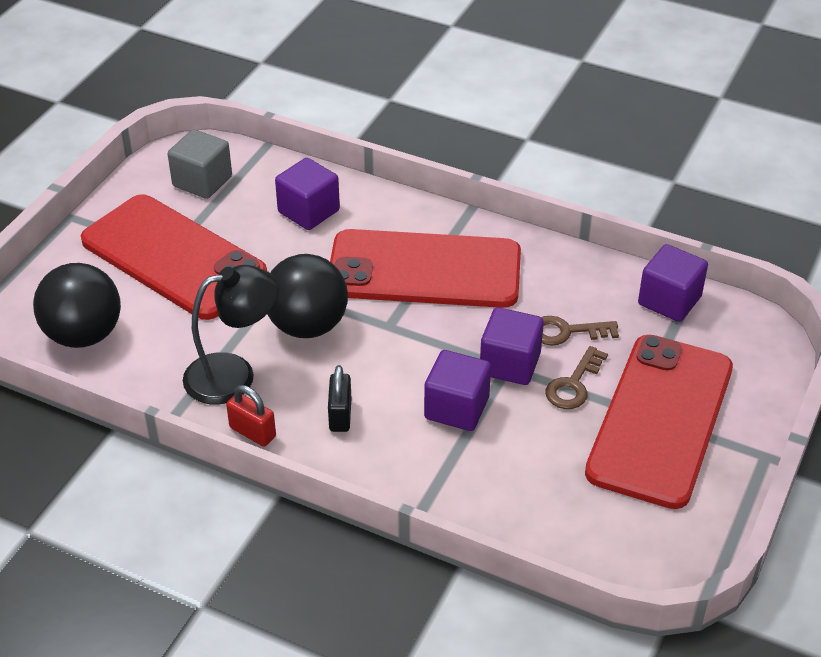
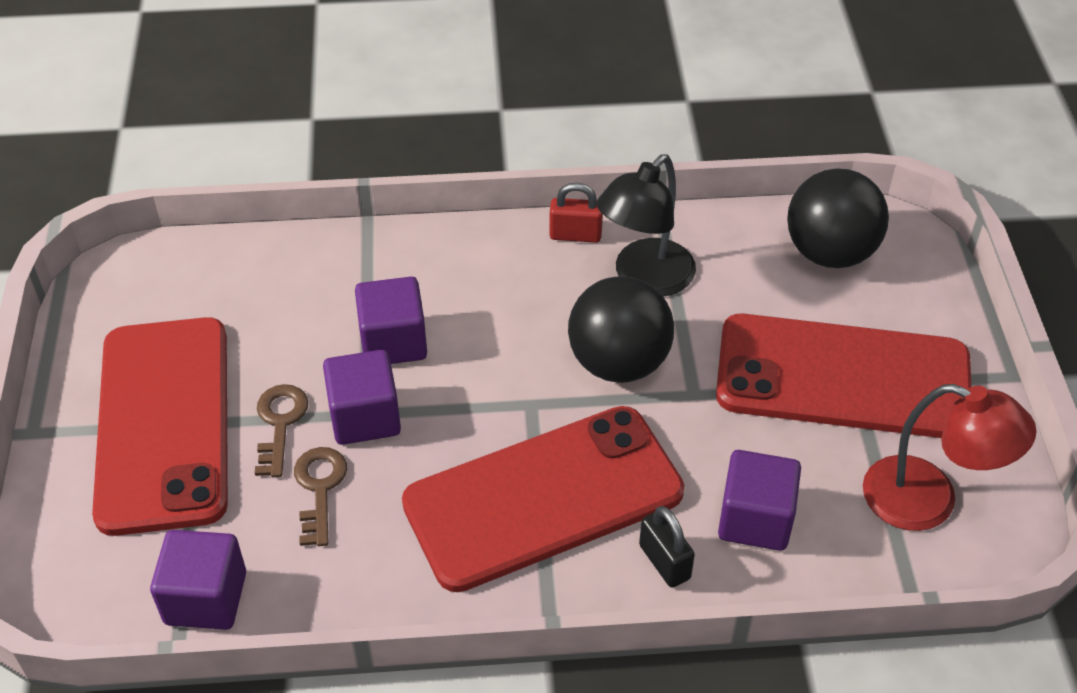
camera: 150 degrees right, 5 degrees up
(202, 181) = (928, 501): grey cube -> red lamp
(340, 415) = (506, 285): black padlock -> black padlock (664, 562)
(566, 332) = (319, 489): brown key -> brown key turned 60 degrees counterclockwise

